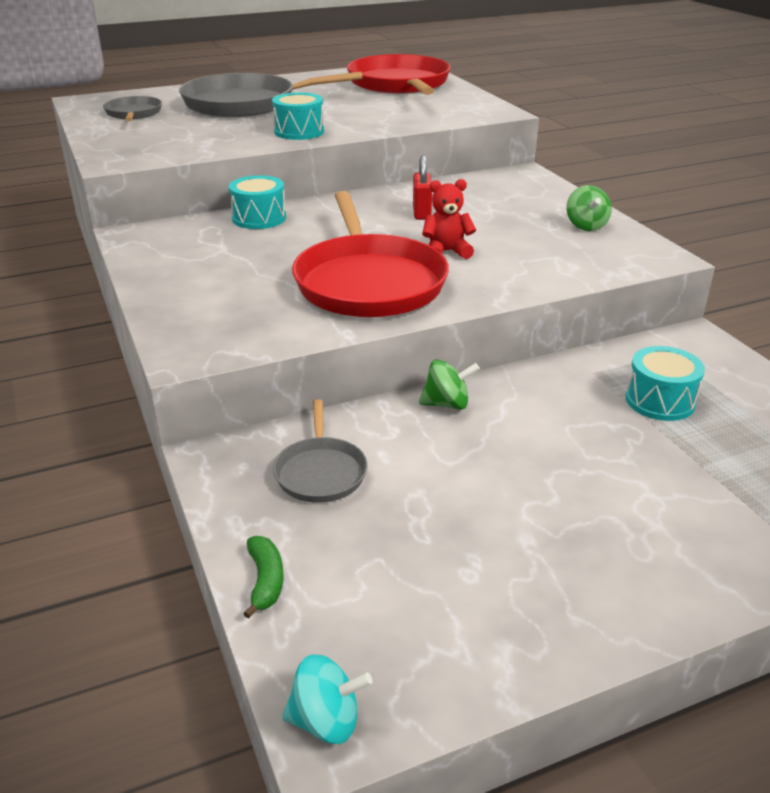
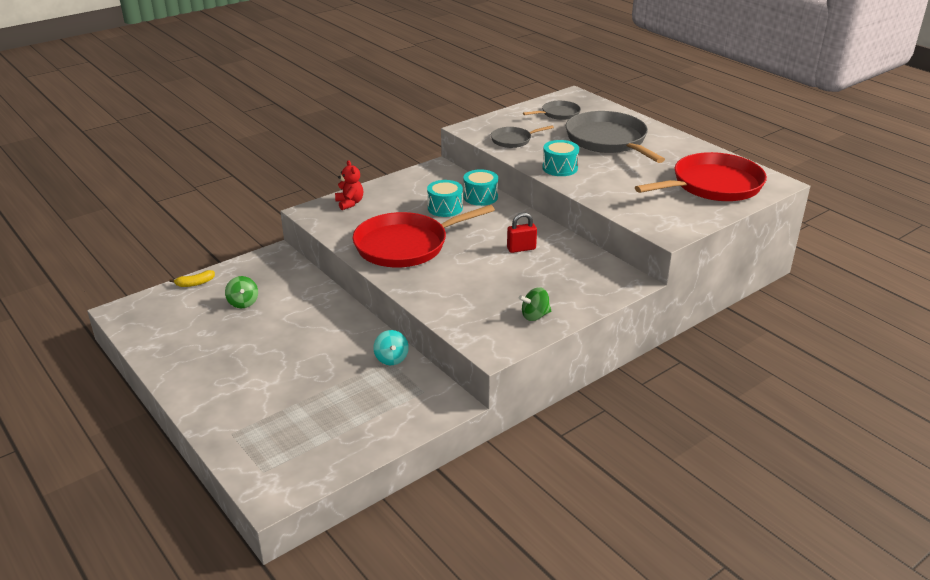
camera: 75 degrees right, 0 degrees up
(265, 581) = (195, 283): green banana -> yellow banana
(320, 472) = (269, 283): grey pan -> grey pan (513, 140)
(326, 721) = (123, 310): turquoise spinning top -> turquoise spinning top (391, 359)
(446, 252) = (461, 265): red teddy bear -> red teddy bear (350, 203)
(447, 404) = (337, 311): green spinning top -> green spinning top (243, 303)
(660, 401) = (362, 387): turquoise drum -> turquoise drum (445, 208)

